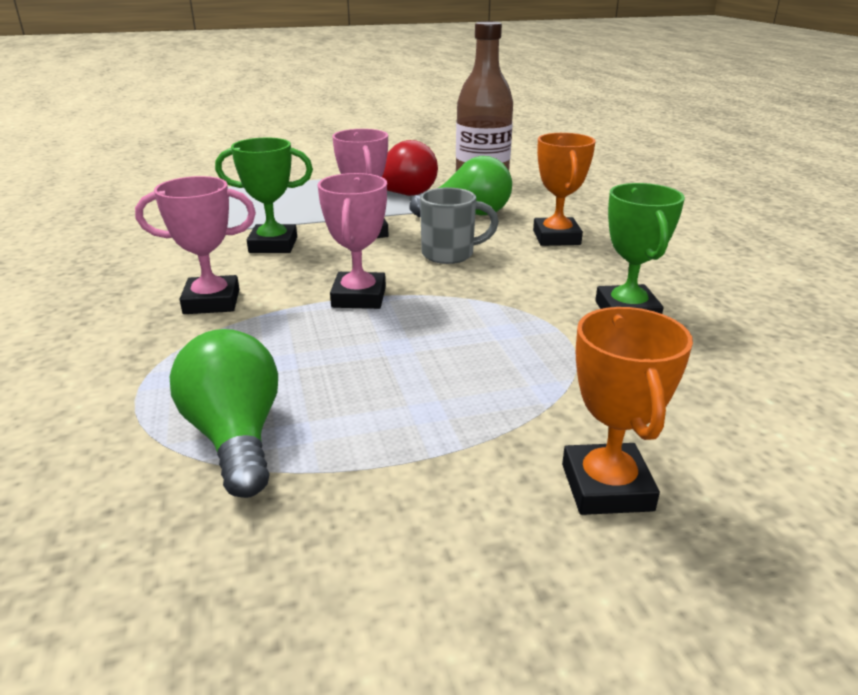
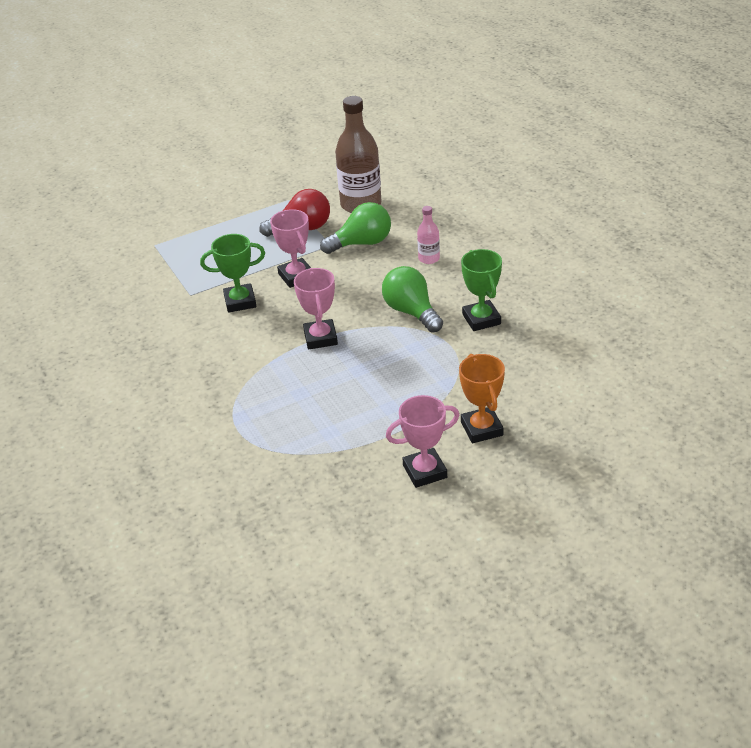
camera: 10 degrees left, 10 degrees up
(212, 302) = (232, 359): pink trophy -> pink trophy (425, 471)
(236, 437) = (303, 439): green light bulb -> green light bulb (411, 312)
(450, 254) = (363, 289): grey mug -> none
(556, 238) = (429, 258): orange trophy -> pink bottle

